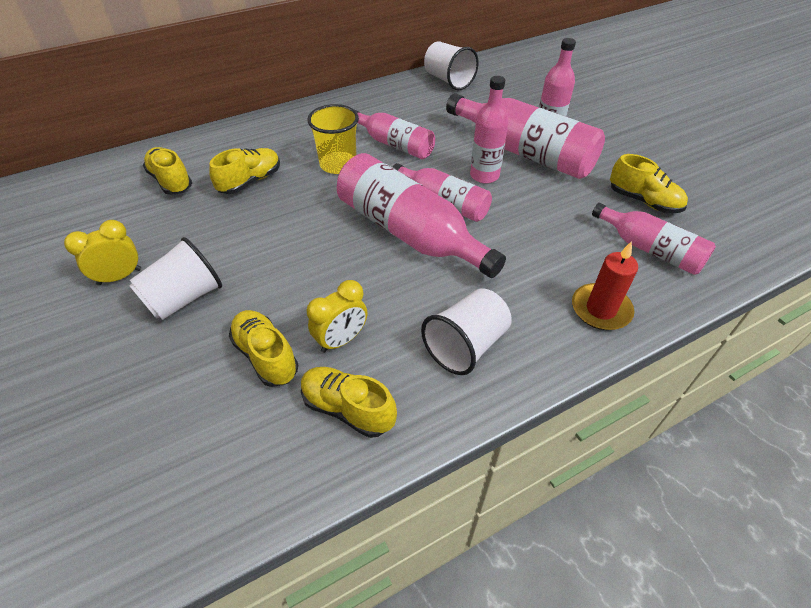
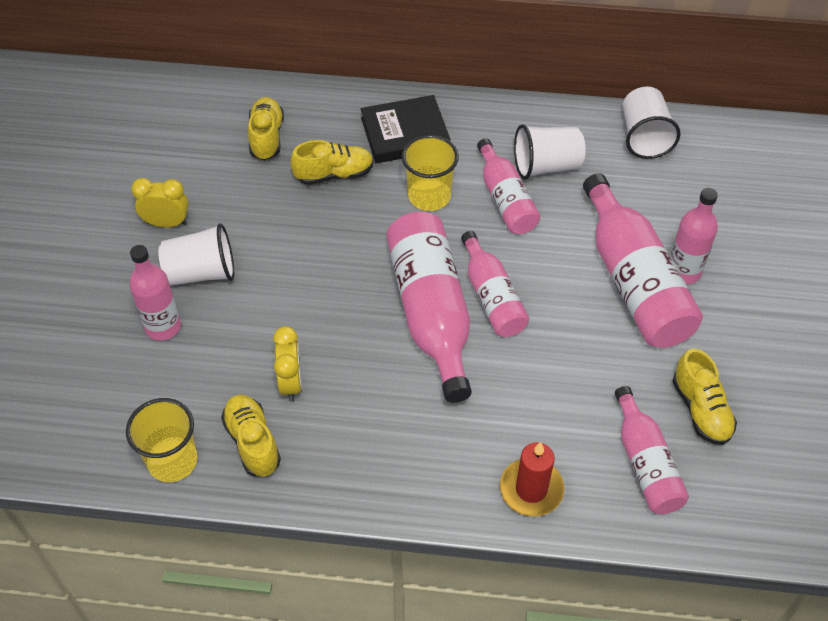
camera: 35 degrees right, 5 degrees up
(266, 356) = (226, 362): yellow shoe -> none
(280, 475) = (172, 461): none -> yellow cup
(285, 137) = (405, 133): none -> black book
(341, 340) = (291, 383): yellow clock -> yellow clock turned 90 degrees counterclockwise
(466, 345) = (384, 448): white cup -> white cup (546, 166)
(484, 175) = (562, 287): pink bottle -> pink bottle (163, 327)

